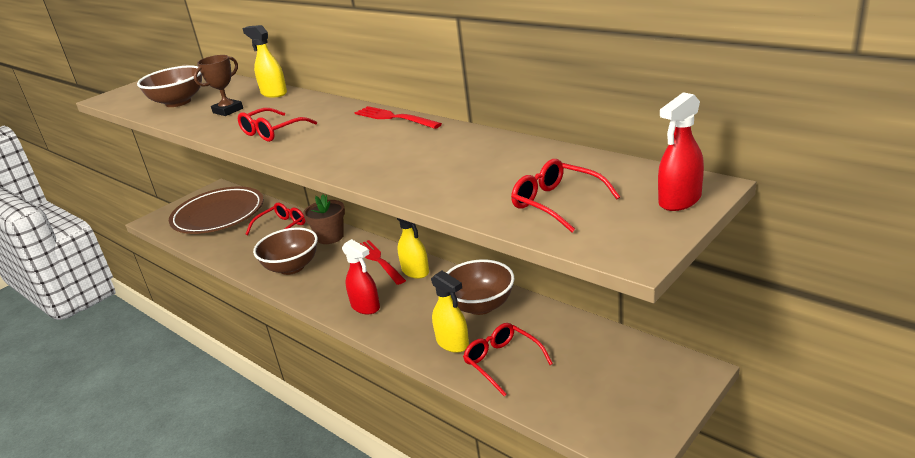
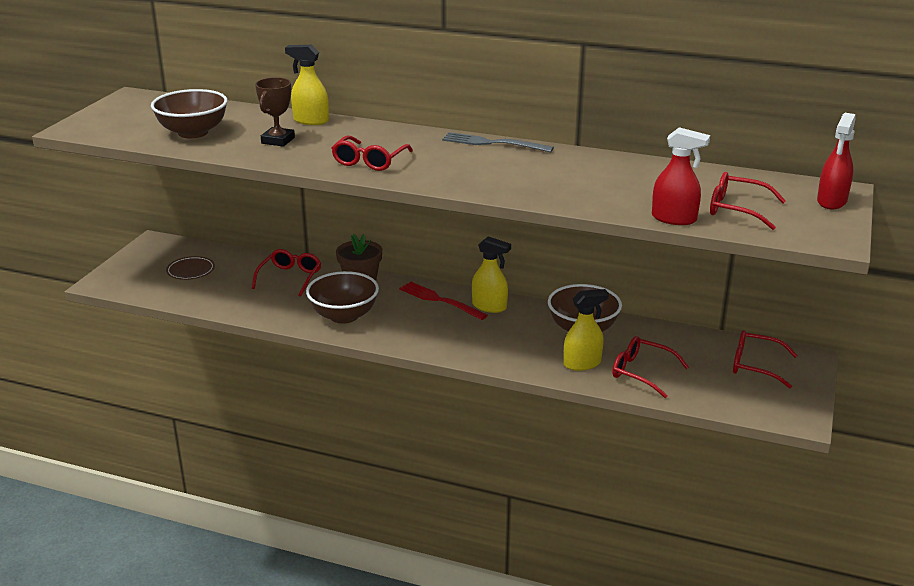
camera: 25 degrees left, 0 degrees up
(218, 215) = (191, 271): brown plate -> brown plate, size x0.42
(365, 307) = (465, 343): red spray bottle -> red spray bottle (674, 219)
(394, 118) = (492, 143): red fork -> grey fork
(453, 343) = (582, 363): yellow spray bottle -> yellow spray bottle turned 45 degrees counterclockwise
(627, 372) = (755, 365): none -> red glasses

